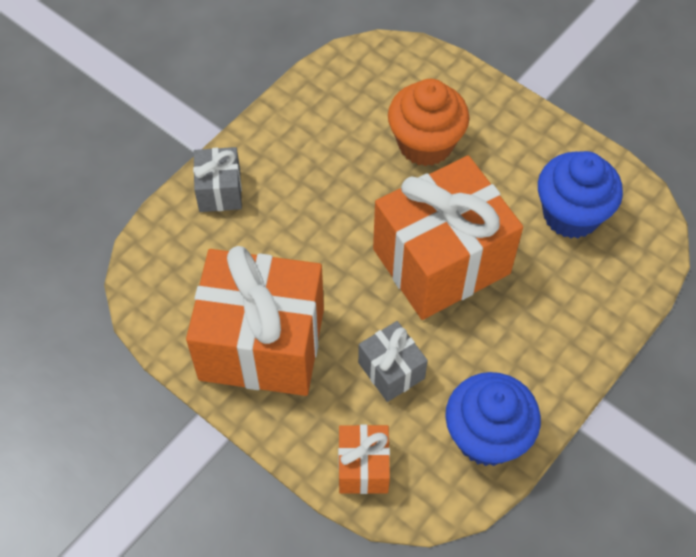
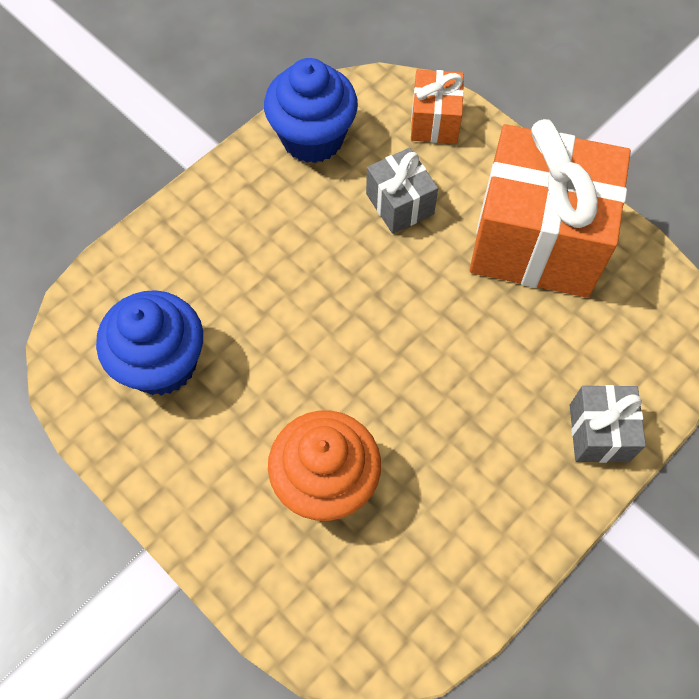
camera: 175 degrees left, 5 degrees up
(441, 261) = (329, 317): orange gift -> none

